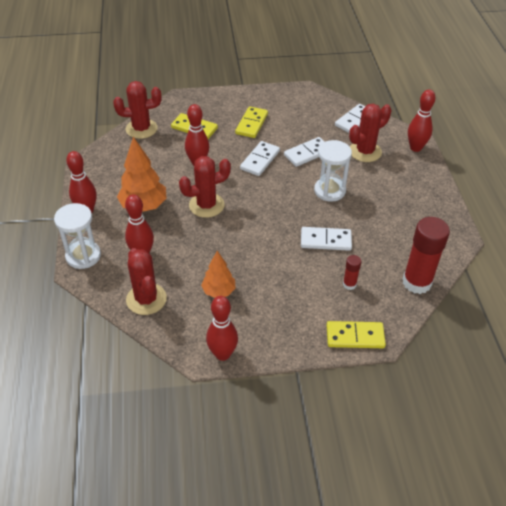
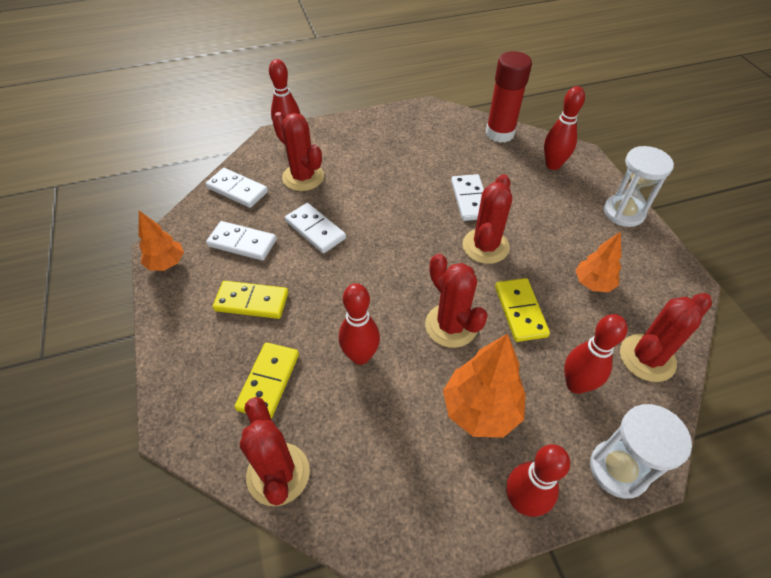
camera: 100 degrees left, 5 degrees up
(222, 354) = (674, 265): red bowling pin -> red bowling pin (553, 165)
(260, 160) = (339, 279): white domino -> white domino (242, 243)
(272, 238) = (485, 246): none -> red cactus
(291, 93) = (166, 263): none -> orange tree
(329, 191) = (384, 203): white hourglass -> white hourglass (623, 212)
(349, 284) = (525, 177): red glue stick -> none
(355, 336) = (588, 169): yellow domino -> yellow domino (520, 311)

